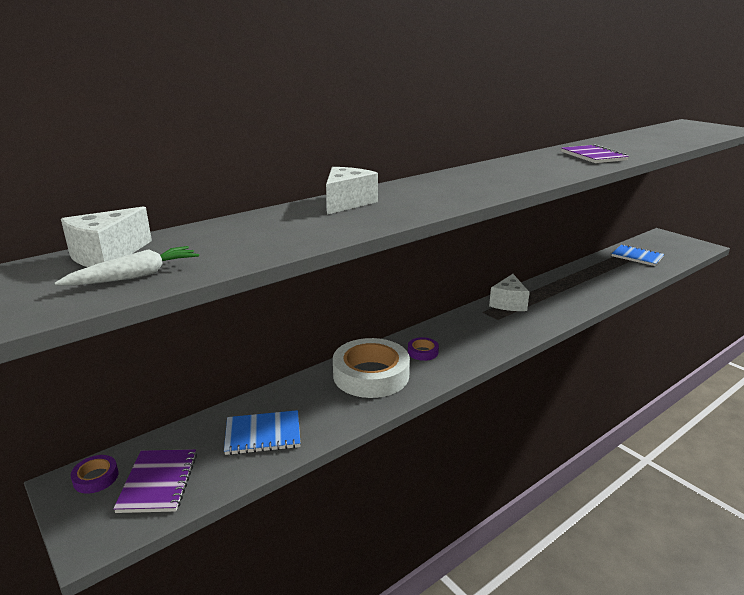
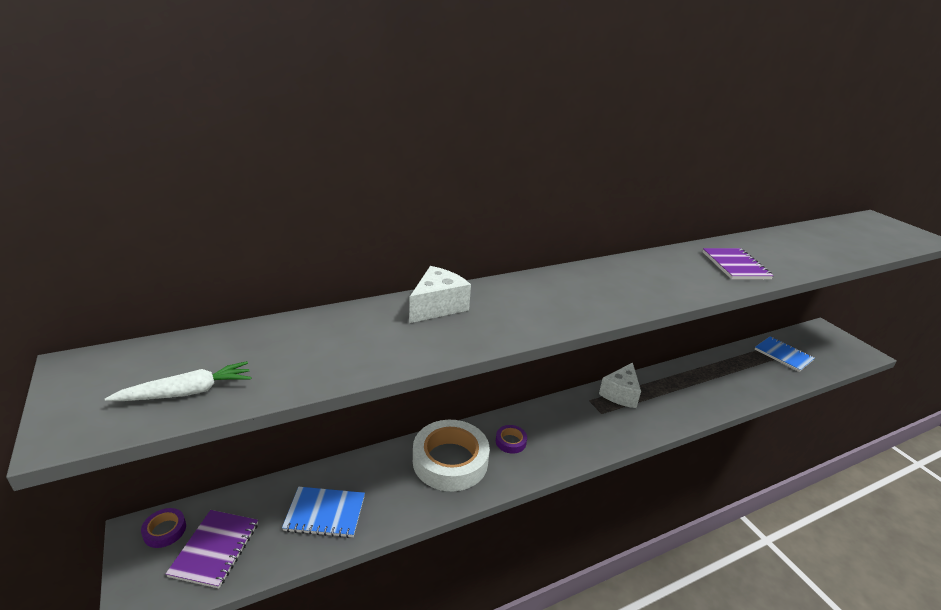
camera: 10 degrees right, 5 degrees up
(107, 255) = (178, 353): white cheese -> none

